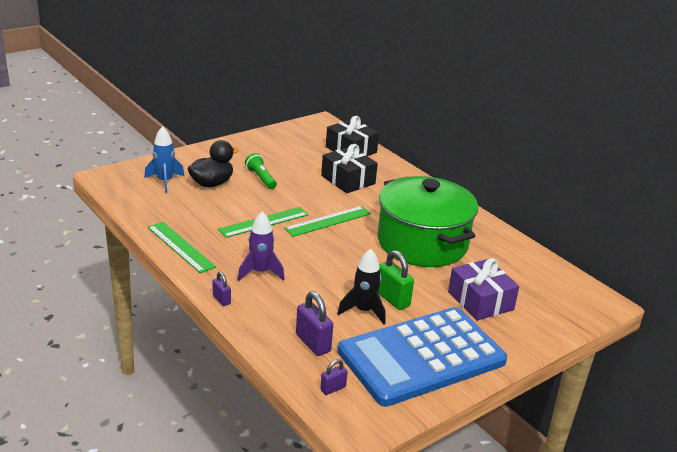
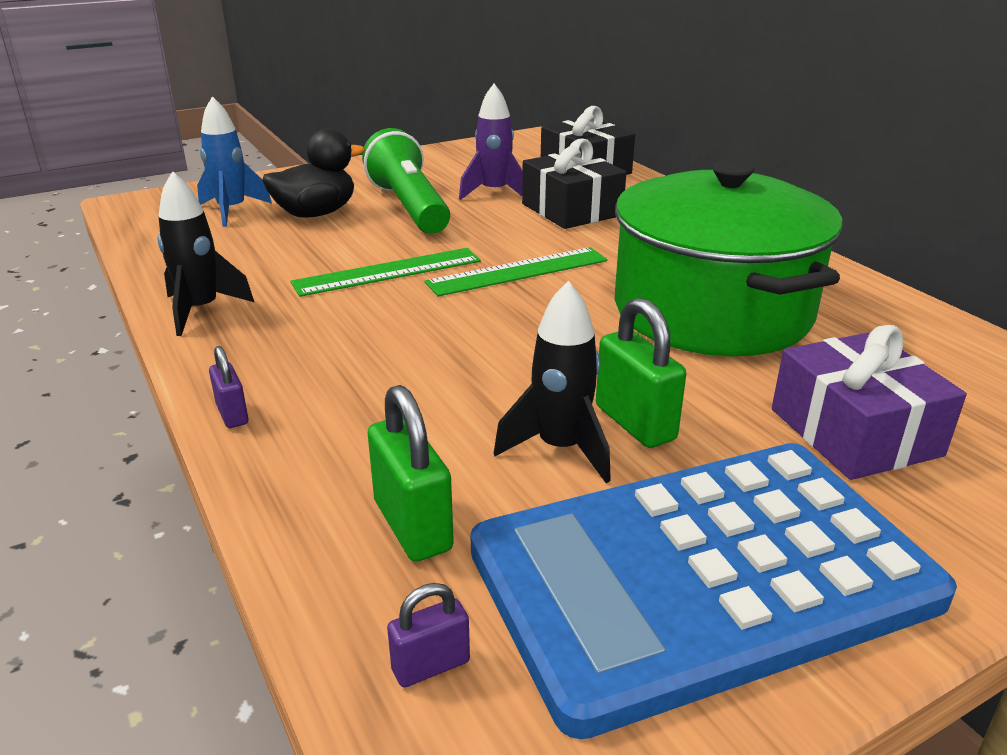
camera: 10 degrees right, 0 degrees up
(180, 247) = (201, 310): green ruler -> black rocket
(260, 272) = (344, 360): purple rocket -> purple rocket (494, 193)
(261, 178) = (409, 207): green flashlight -> green flashlight, size x1.77
(313, 343) = (412, 525): purple padlock -> green padlock

